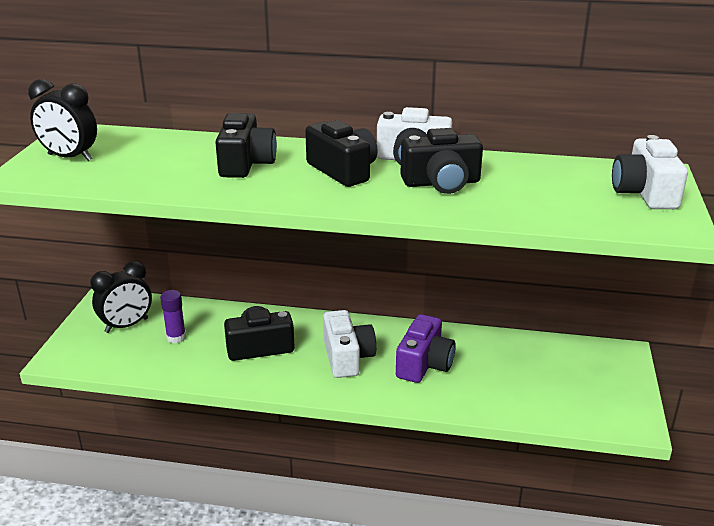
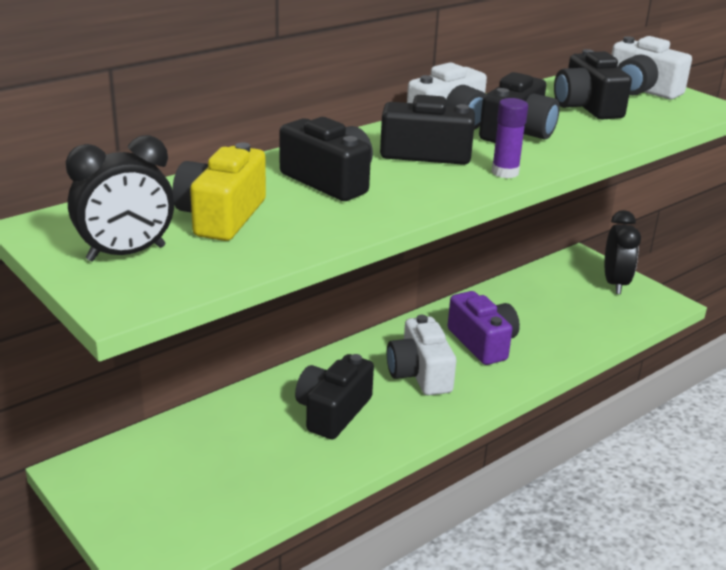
camera: 50 degrees left, 0 degrees up
(127, 325) = (158, 478): black clock -> black clock (615, 283)
(148, 158) = (221, 216): none -> yellow camera
(176, 337) = (237, 455): purple glue stick -> purple glue stick (505, 172)
(347, 357) = (420, 373): white camera -> white camera turned 135 degrees counterclockwise
(553, 186) = (587, 106): none -> black camera

